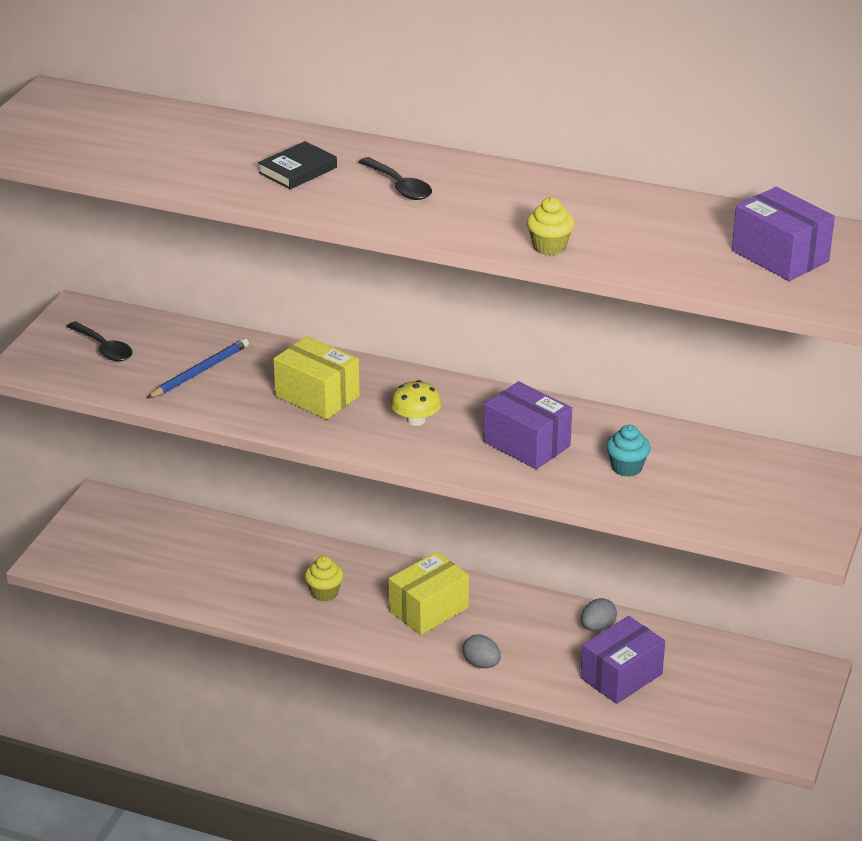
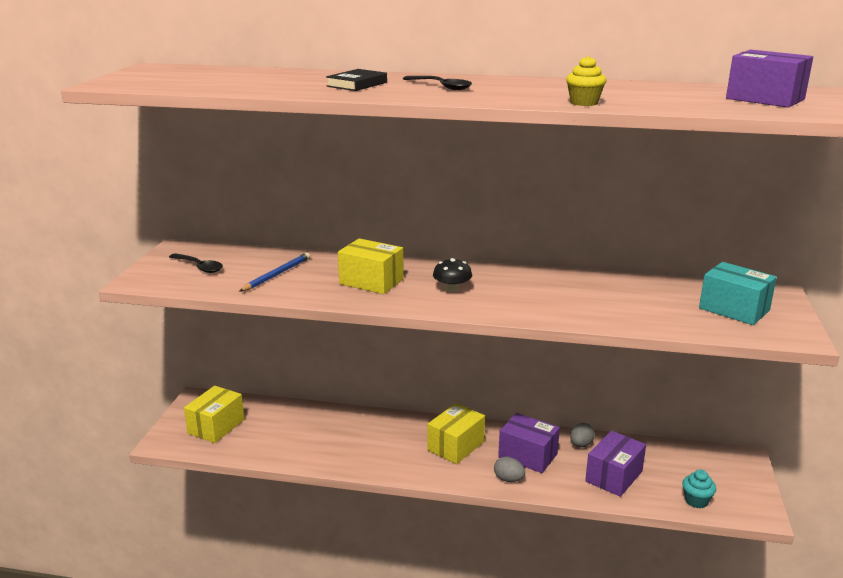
camera: 10 degrees left, 10 degrees down
(120, 545) = (216, 426): none -> yellow box
(324, 593) = (376, 443): yellow cupcake -> none
(416, 420) = (452, 289): yellow mushroom -> black mushroom
(526, 444) = (542, 296): purple box -> purple box (527, 455)
(627, 467) = (625, 304): turquoise cupcake -> turquoise cupcake (696, 501)
(762, 491) = (734, 309): none -> turquoise box

